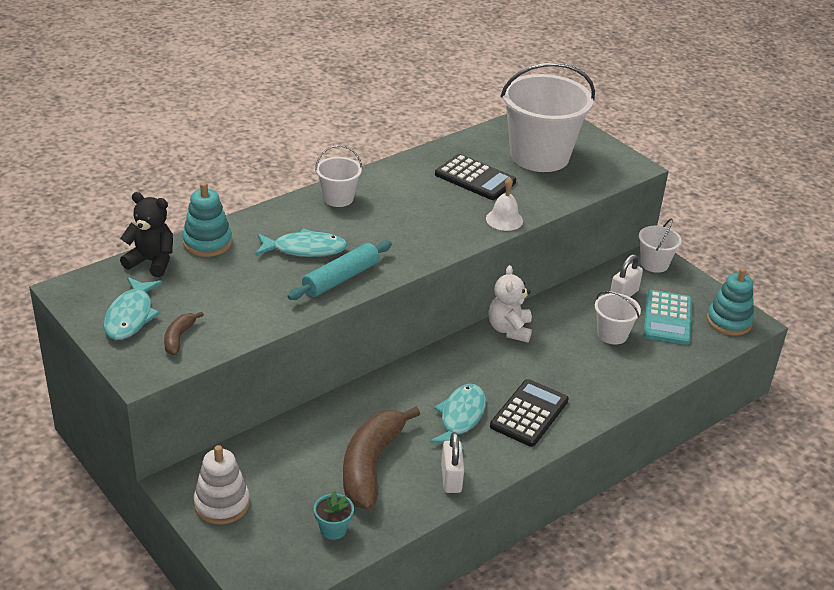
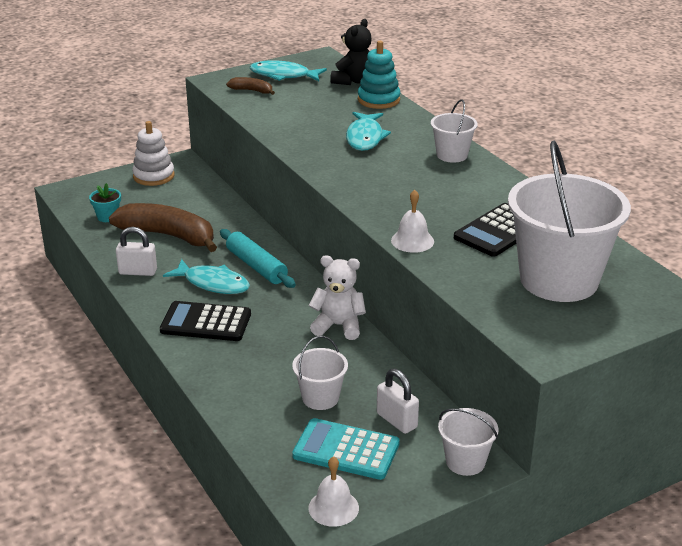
camera: 100 degrees right, 5 degrees down
(341, 278) = (317, 151): turquoise rolling pin -> turquoise rolling pin (256, 266)
(529, 413) = (206, 322): black calculator -> black calculator turned 150 degrees clockwise
(729, 321) = (333, 507): turquoise stacking toy -> white bell

